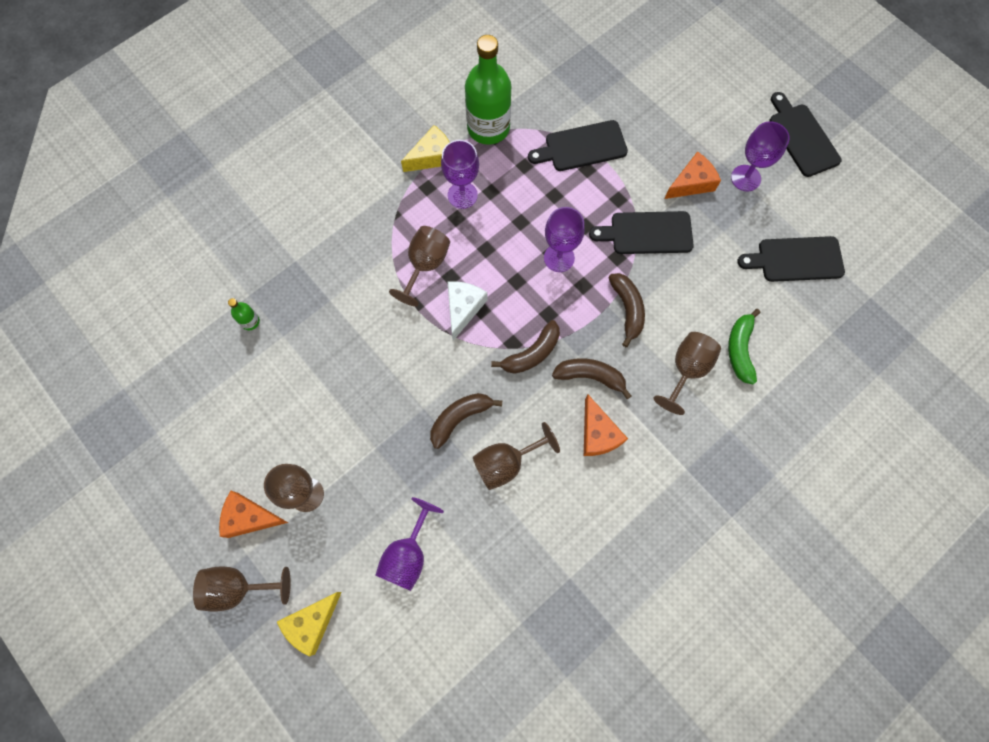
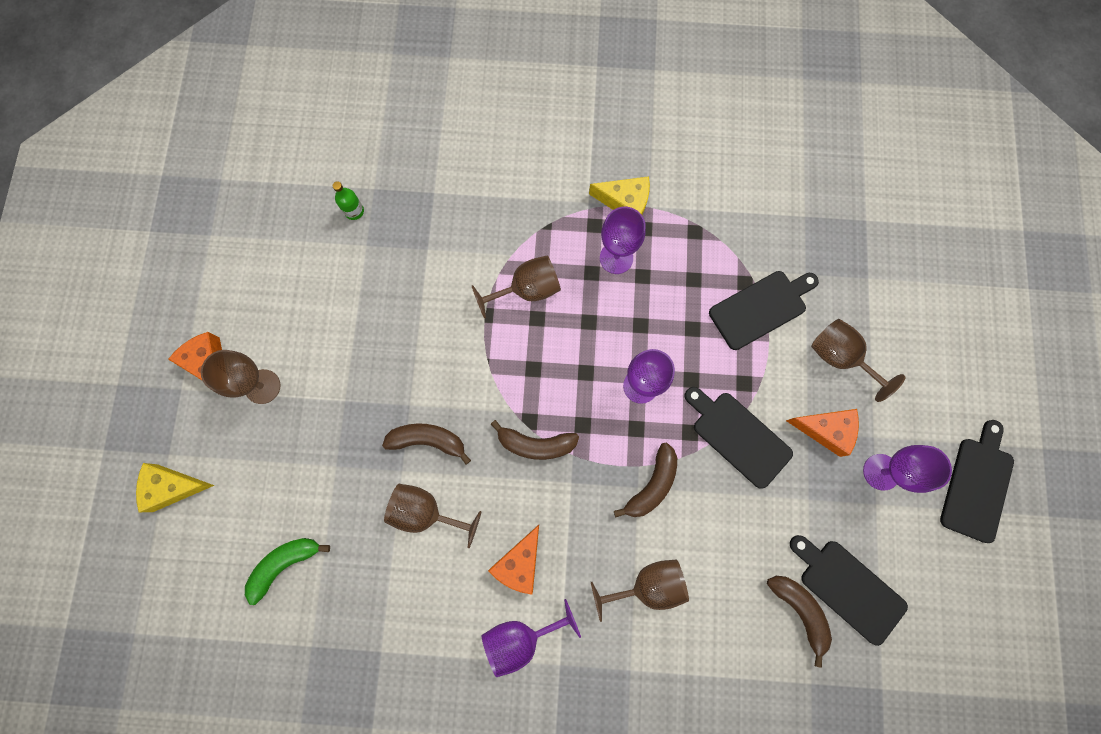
camera: 45 degrees right, 5 degrees up
(239, 588) = (152, 408): brown goblet -> brown goblet (840, 357)
(408, 554) = (286, 507): purple goblet -> purple goblet (521, 637)
(463, 308) = (520, 354): white cheese -> none
(488, 128) = (697, 219): green bottle -> none
(582, 147) = (761, 308): black cutting board -> black cutting board turned 120 degrees clockwise
(590, 376) = (562, 510): brown banana -> brown banana (799, 610)
(740, 349) = (711, 614): green banana -> green banana (284, 564)

